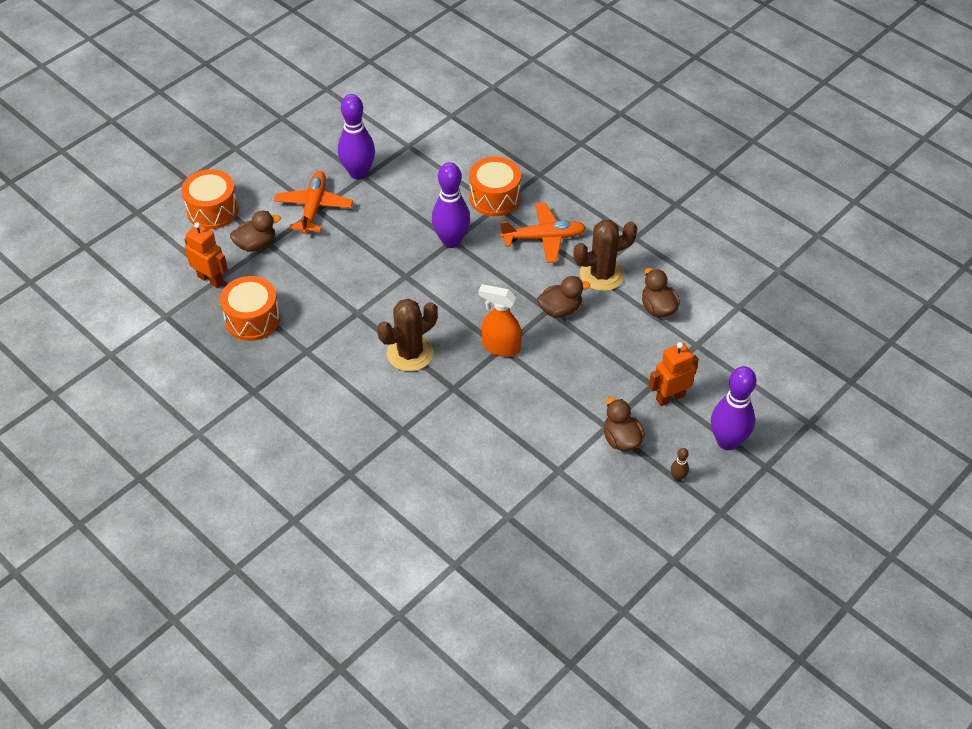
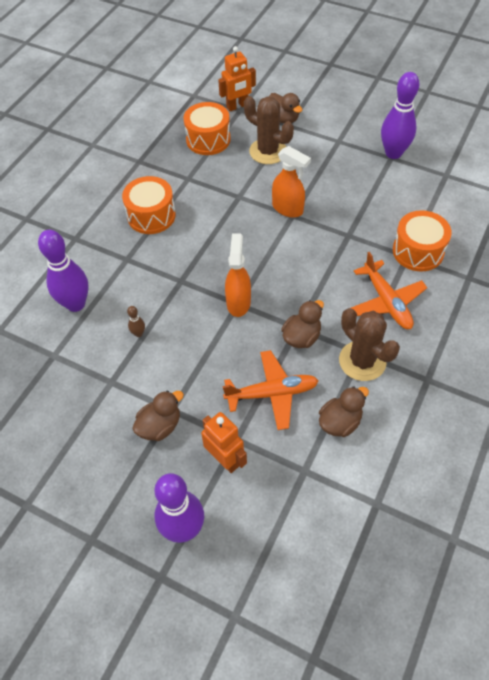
camera: 75 degrees right, 5 degrees up
(211, 279) = (237, 106): orange robot -> orange robot turned 45 degrees clockwise
(212, 210) = (306, 86): orange drum -> orange drum (151, 215)
(314, 207) = (339, 138): orange plane -> orange plane (272, 393)
(395, 277) = (288, 209): none -> orange spray bottle
(410, 353) = (208, 241): brown cactus -> brown cactus (268, 151)
(451, 241) = (347, 234): purple bowling pin -> purple bowling pin (75, 304)
(560, 309) = (301, 337): brown duck -> brown duck turned 105 degrees counterclockwise
(678, 477) = (126, 488): brown bowling pin -> brown bowling pin (138, 333)

